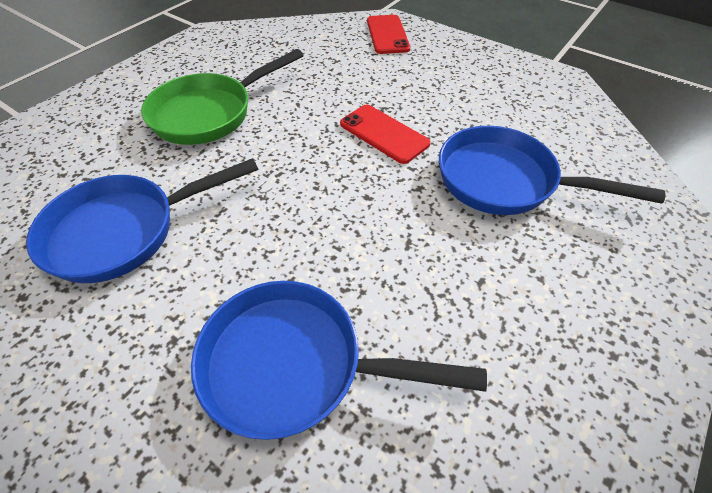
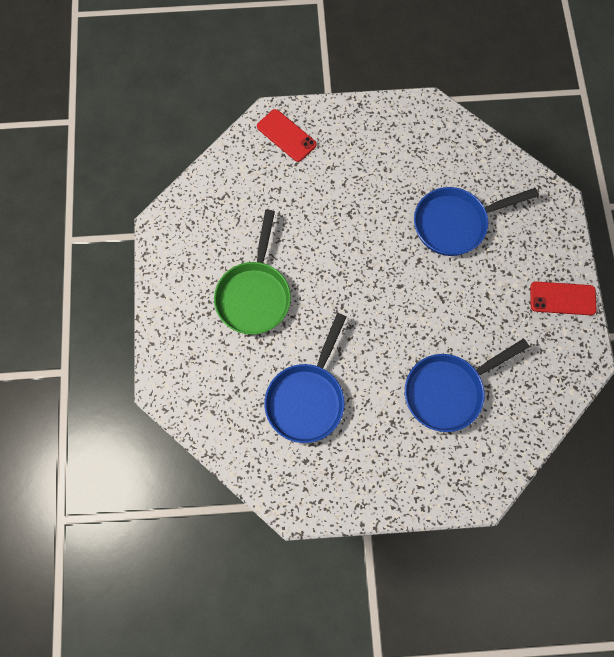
camera: 40 degrees left, 20 degrees up
(384, 134) = (368, 235): red phone -> red phone (562, 298)

